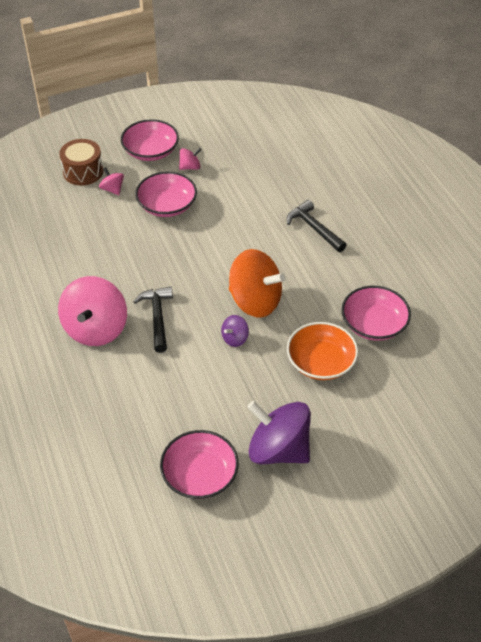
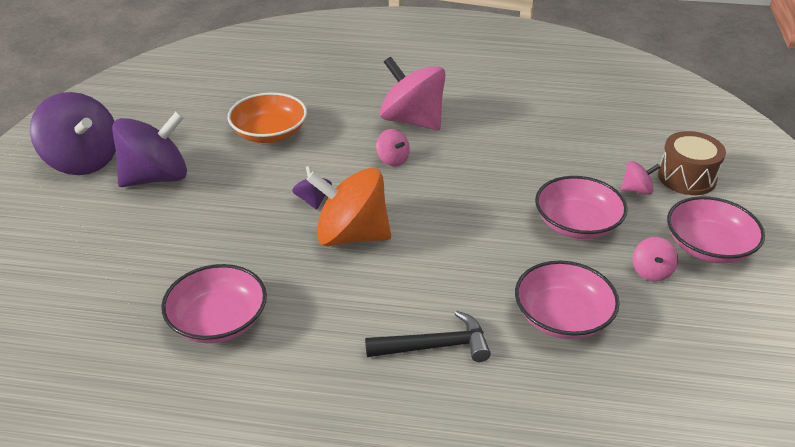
camera: 120 degrees right, 10 degrees down
(157, 317) = (393, 160): black hammer -> pink spinning top
(200, 475) = (188, 127): pink bowl -> pink bowl (562, 317)
(255, 301) = (351, 235): orange spinning top -> orange spinning top turned 45 degrees clockwise
(296, 519) = (83, 161): none -> purple spinning top
(321, 362) = (216, 249): orange bowl -> orange bowl (269, 133)

